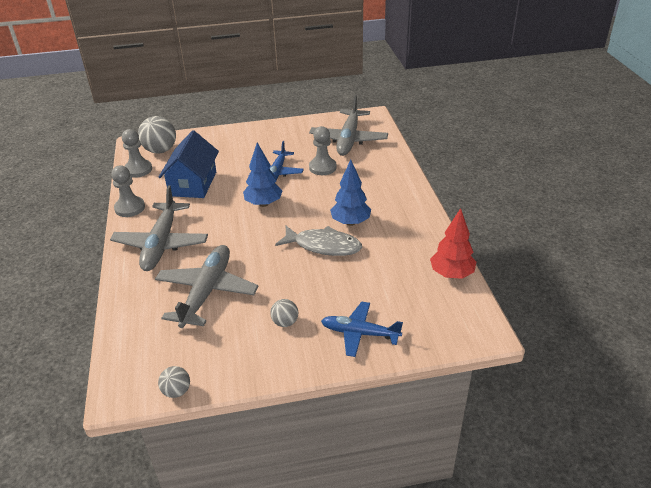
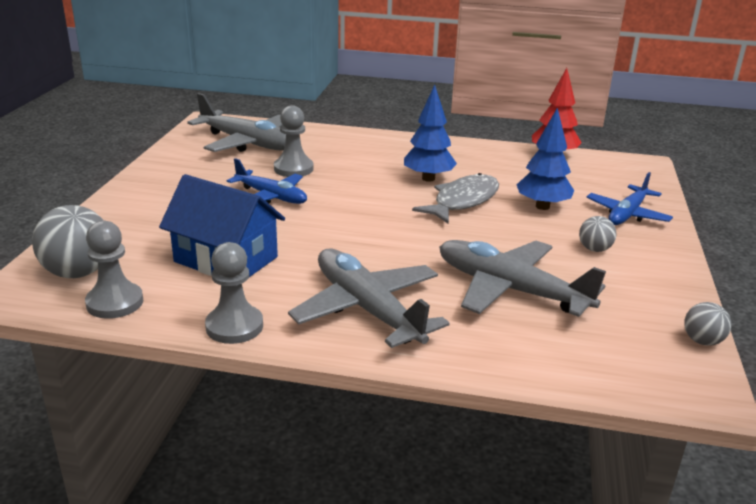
camera: 70 degrees left, 10 degrees down
(161, 243) = (368, 309): grey plane -> grey plane turned 150 degrees counterclockwise
(263, 204) = (338, 218): blue tree -> blue tree (542, 206)

